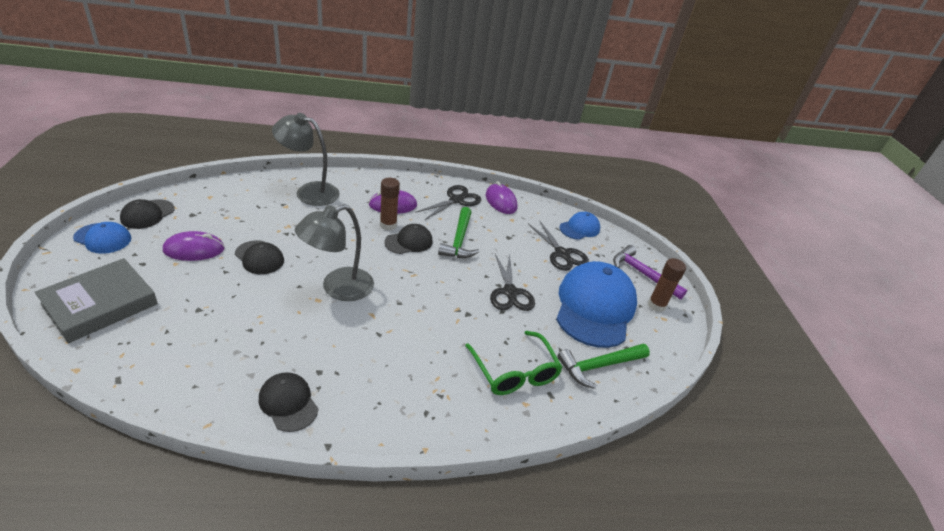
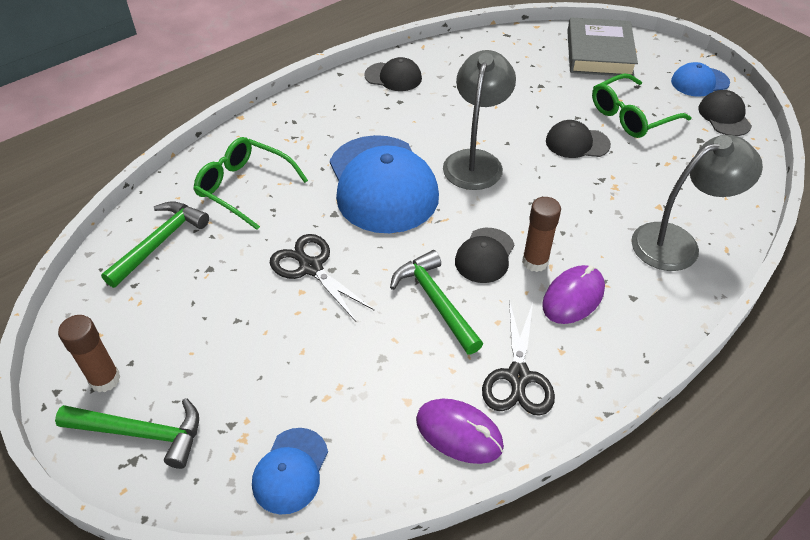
camera: 150 degrees right, 10 degrees up
(194, 249) = (631, 116): purple mouse -> green glasses
(562, 254) = (286, 382): black scissors -> none
(595, 307) = (194, 316): blue cap -> blue cap (382, 184)
(642, 274) = (141, 433): purple hammer -> green hammer

